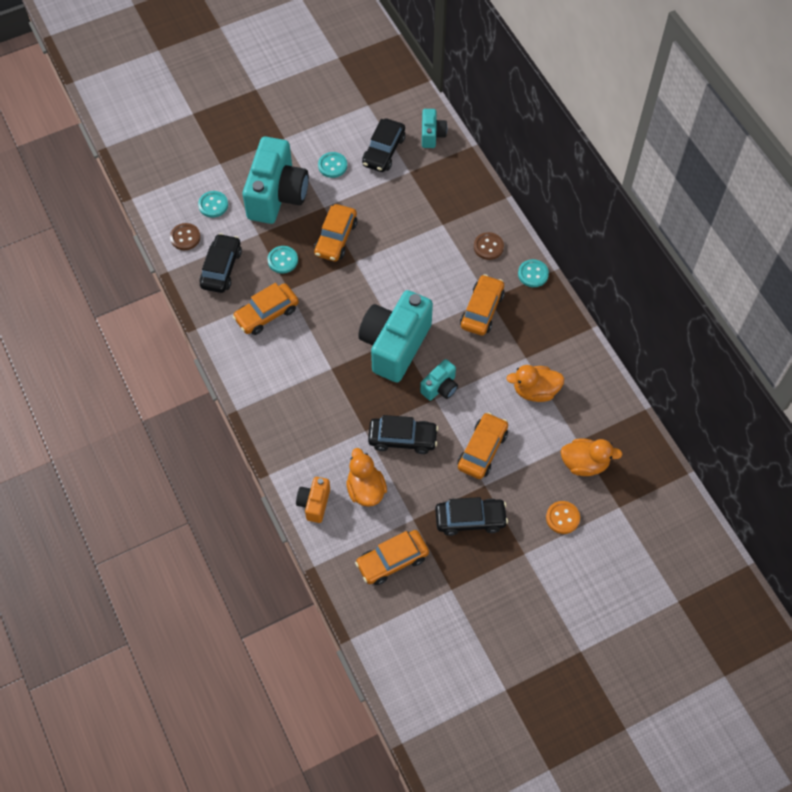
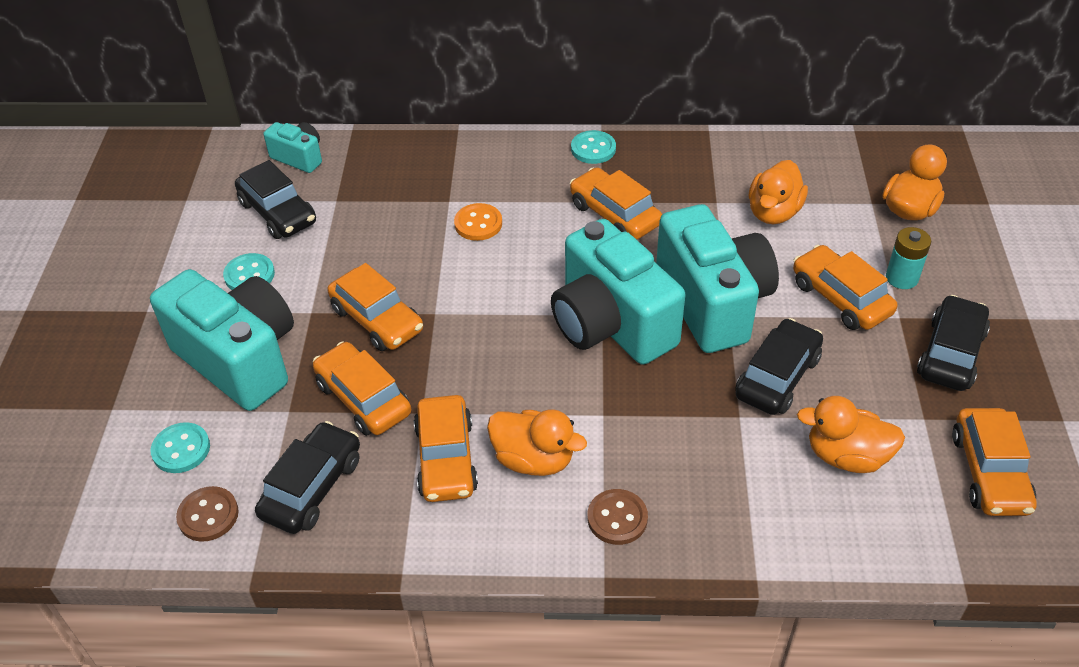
camera: 60 degrees left, 15 degrees down
(221, 268) = (312, 487): black car -> black car turned 75 degrees clockwise
(282, 260) = (363, 398): turquoise button -> orange car
(286, 351) = (533, 459): none -> orange duck
(314, 503) = (843, 535): orange camera -> none
(440, 387) = (713, 303): turquoise camera -> turquoise camera, size x2.09
(488, 247) = (520, 172): brown button -> brown button (617, 518)
(518, 477) = (901, 278): none -> turquoise battery
(562, 518) = (985, 260): orange button -> orange button (478, 224)

